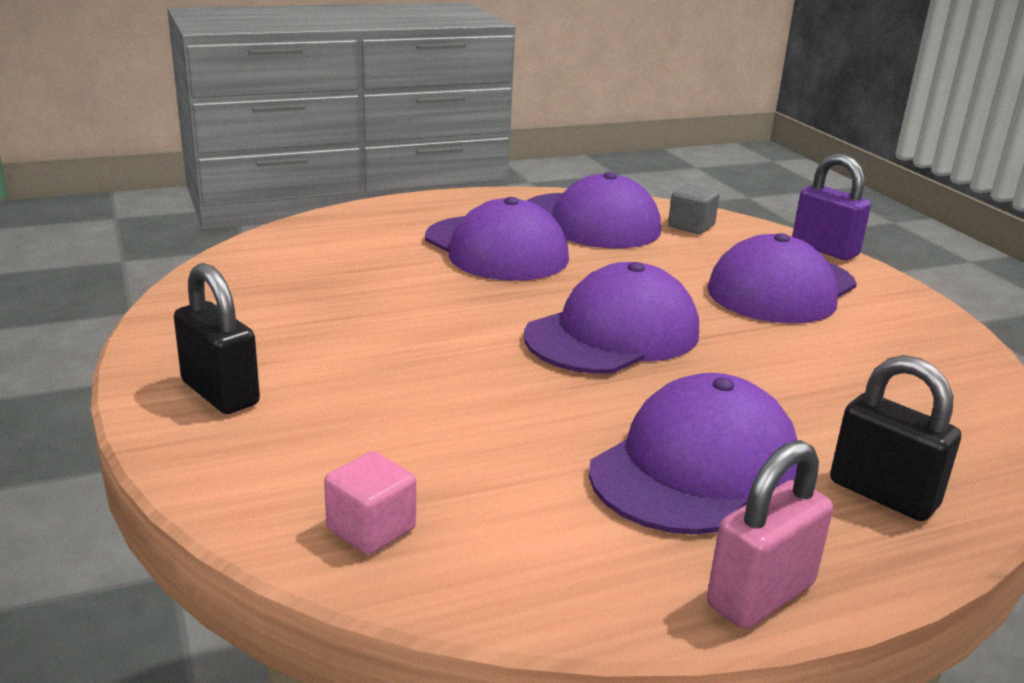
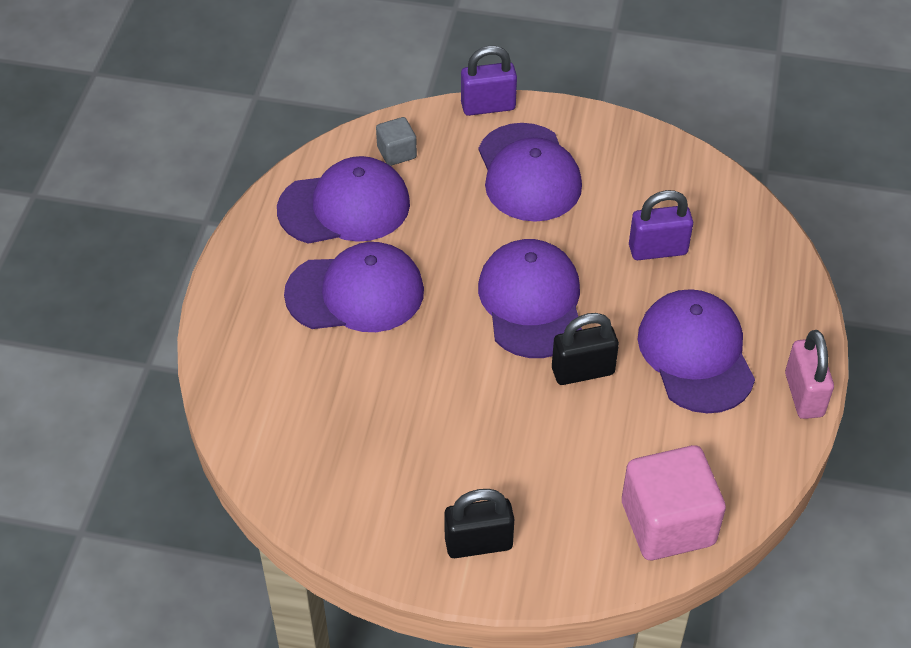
camera: 55 degrees left, 25 degrees up
(371, 529) = (668, 523): pink cube -> pink cube, size x2.01
(814, 391) = (657, 250): none -> purple padlock
(883, 494) = (763, 293): black padlock -> black padlock (582, 371)

